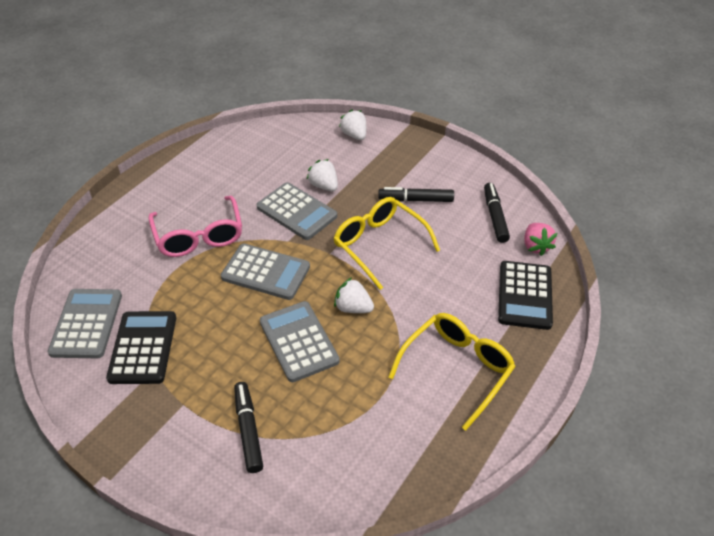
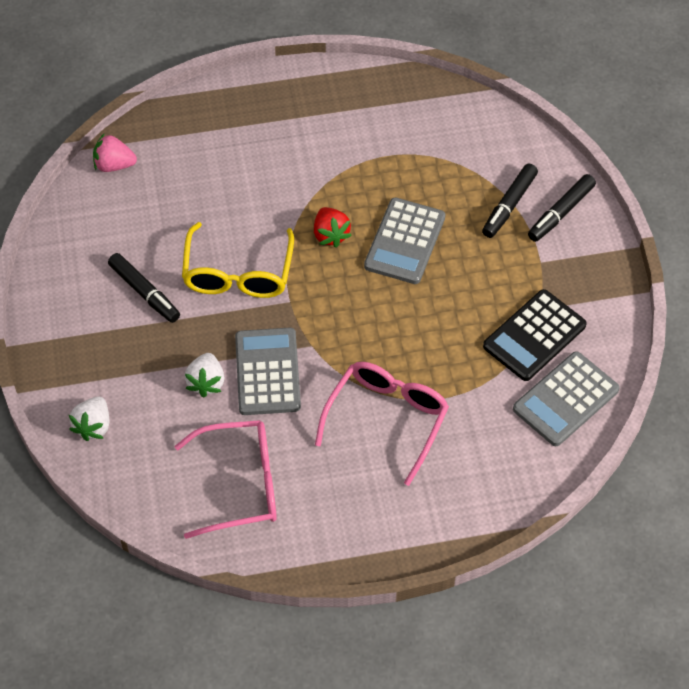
camera: 135 degrees left, 10 degrees up
(249, 160) = (241, 485): none -> pink glasses
(266, 272) = (366, 327): grey calculator -> none
(353, 308) = (330, 235): white strawberry -> red strawberry
(457, 369) = (313, 129): yellow glasses -> none
(495, 217) = (103, 217): black marker -> black marker (561, 212)
(524, 295) = (186, 137): black calculator -> none
(536, 246) = (114, 165): pink strawberry -> pink strawberry turned 120 degrees counterclockwise

